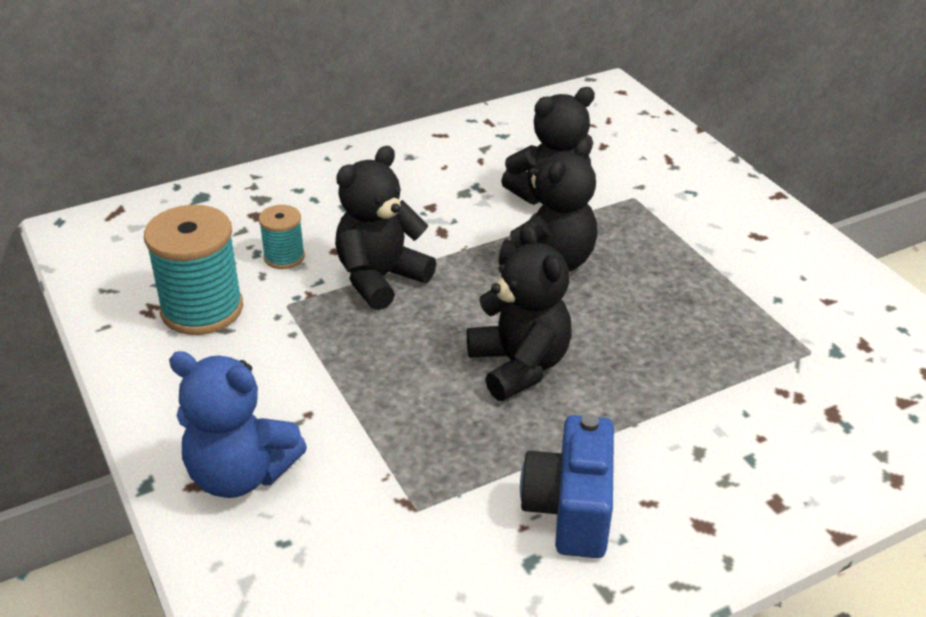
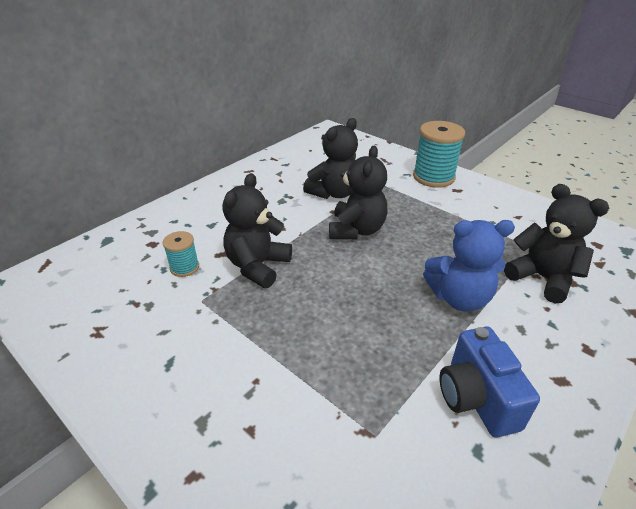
camera: 20 degrees left, 0 degrees up
(202, 309) = (139, 320): turquoise spool -> turquoise spool (433, 177)
(240, 474) = (227, 452): blue teddy bear -> blue teddy bear (459, 298)
(519, 366) = (379, 302): black teddy bear -> black teddy bear (542, 278)

